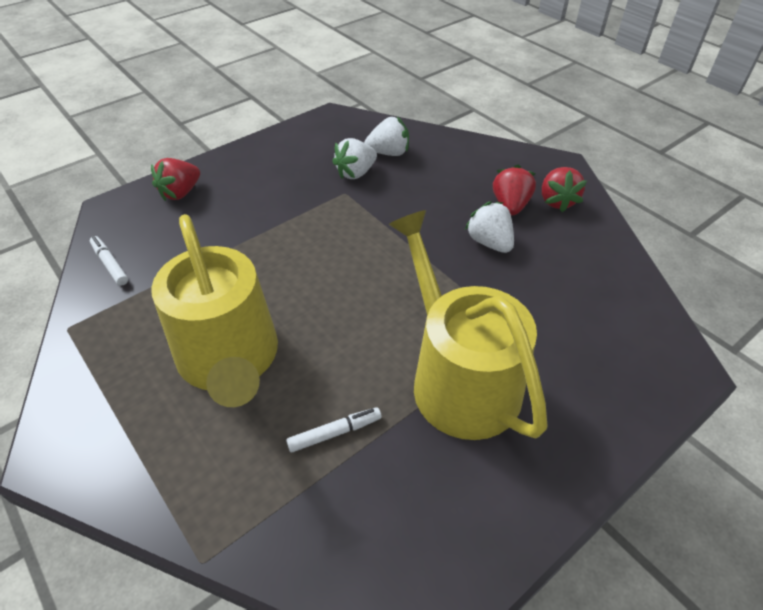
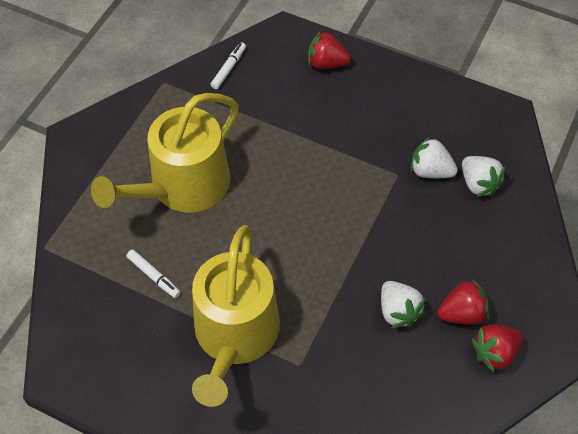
camera: 65 degrees right, 10 degrees up
(458, 378) = (234, 336): yellow watering can -> yellow watering can turned 150 degrees clockwise
(489, 242) = (398, 311): white strawberry -> white strawberry turned 120 degrees clockwise

